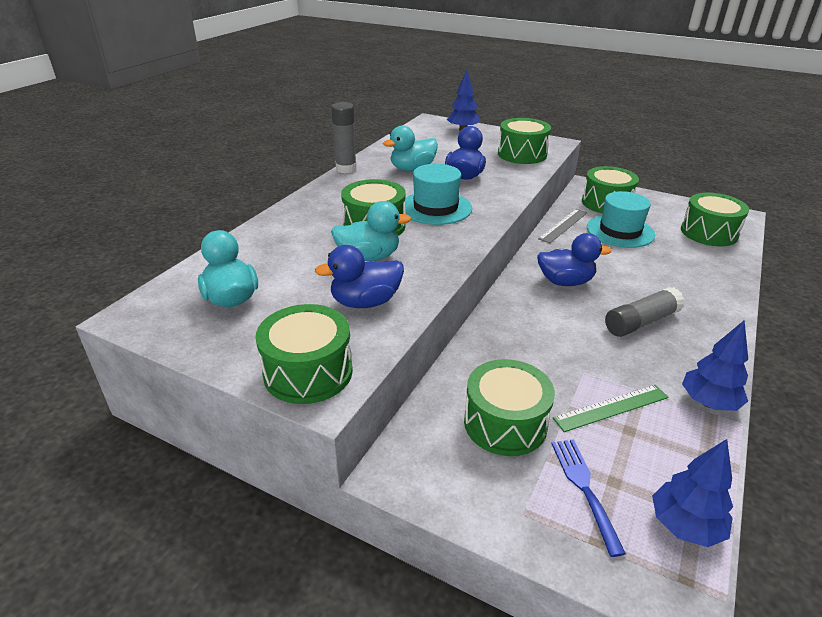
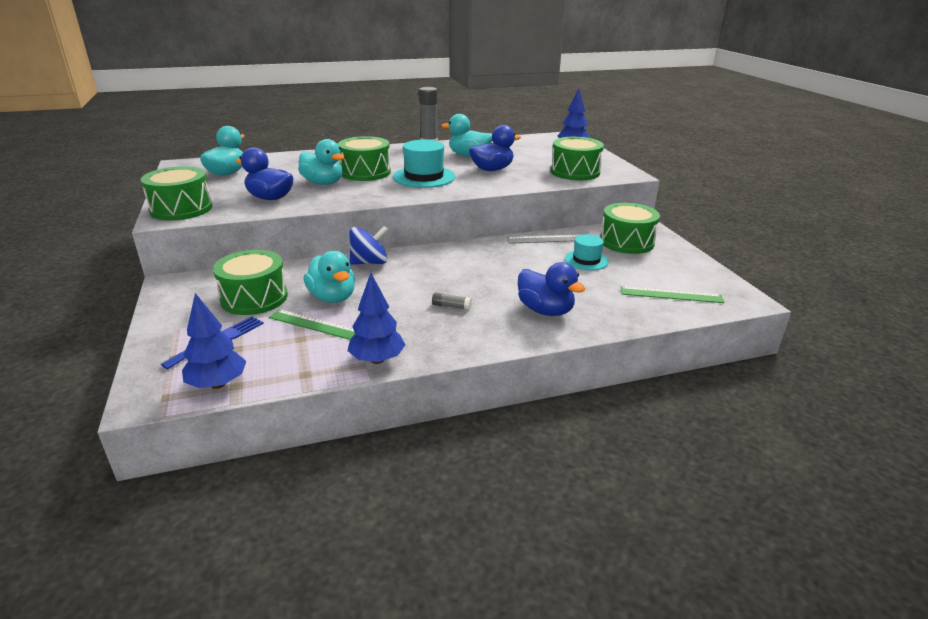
camera: 45 degrees right, 5 degrees down
(504, 321) = (369, 262): none -> blue spinning top
(558, 374) = (332, 297): none -> turquoise duck
(565, 282) = (460, 265): blue duck -> blue duck (545, 310)
(620, 231) = (586, 260): turquoise hat -> turquoise hat, size x0.62
(641, 322) = (451, 306): grey glue stick -> grey glue stick, size x0.47
(709, 233) = (671, 295): green drum -> green ruler

